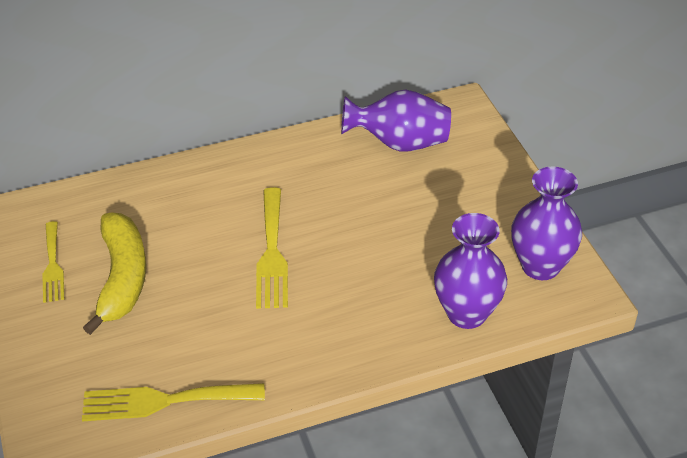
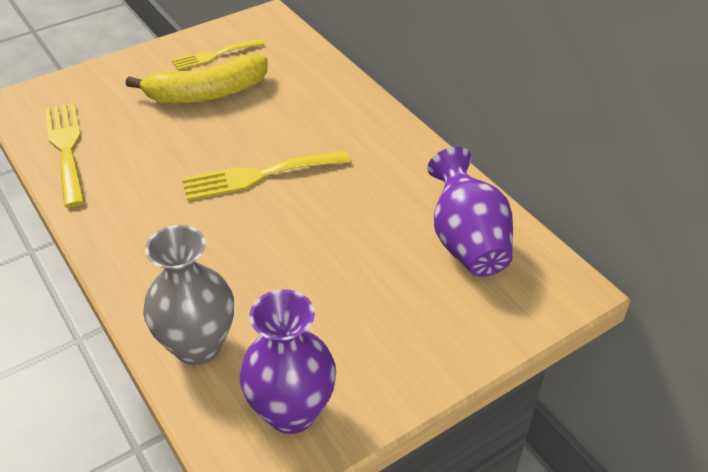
camera: 75 degrees right, 0 degrees up
(467, 313) = (198, 346): purple vase -> grey vase

